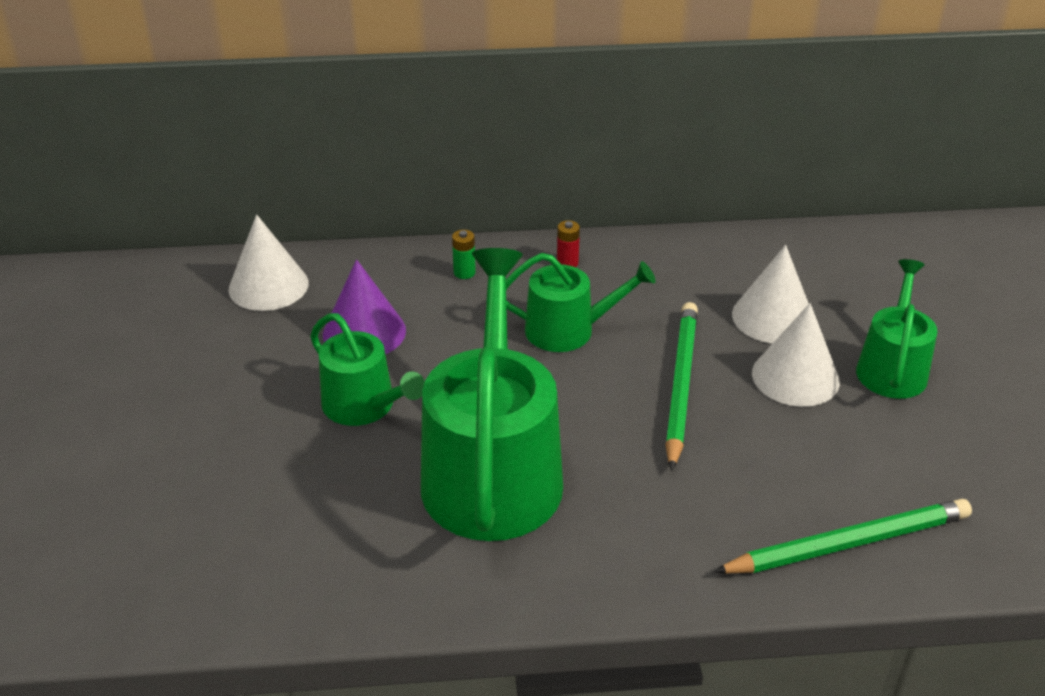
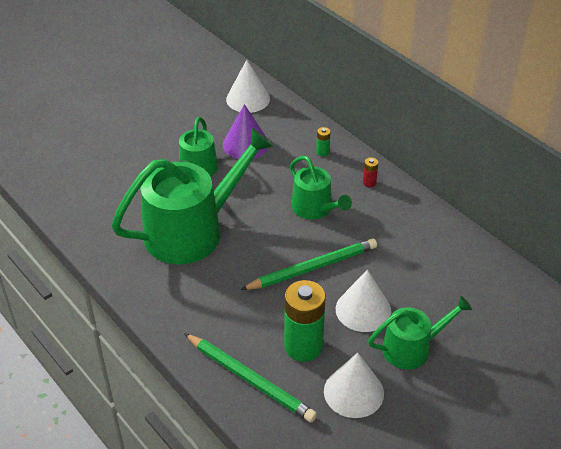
camera: 55 degrees right, 5 degrees up
(773, 317) = (406, 280): white cone -> white cone (353, 392)
(822, 461) = (303, 346): none -> green battery

